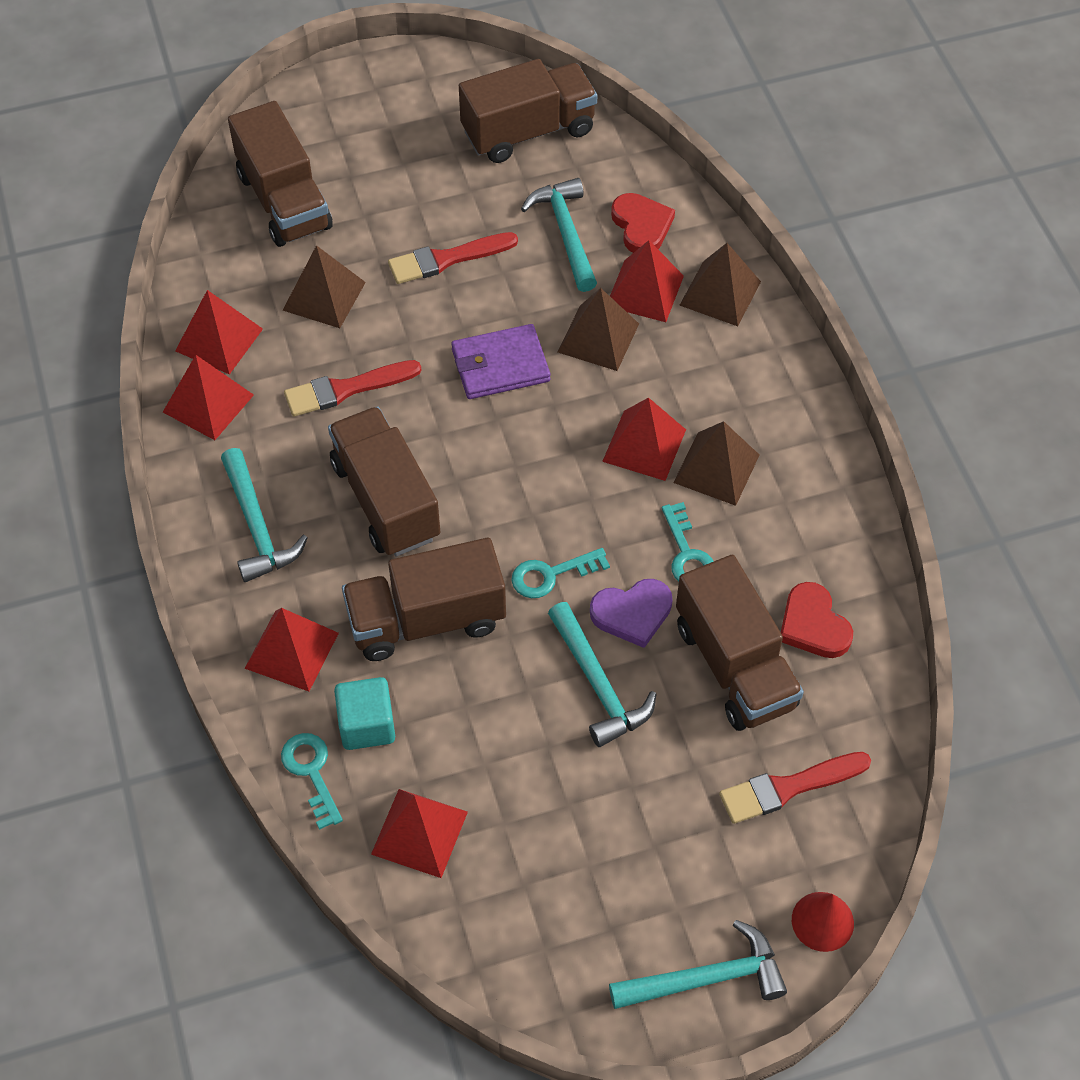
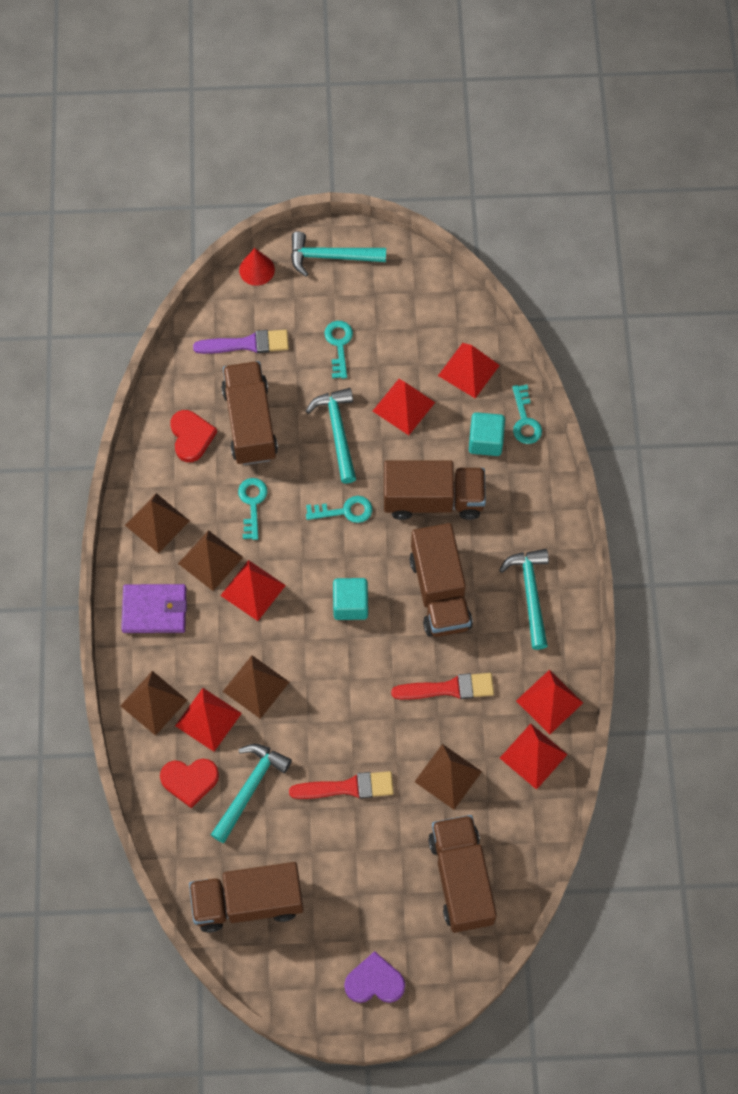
camera: 165 degrees left, 10 degrees up
(291, 650) = (523, 500): red pyramid -> red pyramid (403, 406)
(500, 365) = (333, 680): purple wallet -> purple wallet (154, 610)
(505, 457) = (350, 605): none -> turquoise cube
(566, 233) = (250, 788): turquoise hammer -> turquoise hammer turned 150 degrees counterclockwise
(632, 613) = (301, 472): purple heart -> purple heart (374, 981)
(641, 226) = (190, 781): red heart -> red heart turned 90 degrees counterclockwise
(641, 823) = (339, 345): none -> turquoise key
(788, 787) = (246, 344): red brush -> purple brush
(810, 498) = (157, 523): none -> brown pyramid

